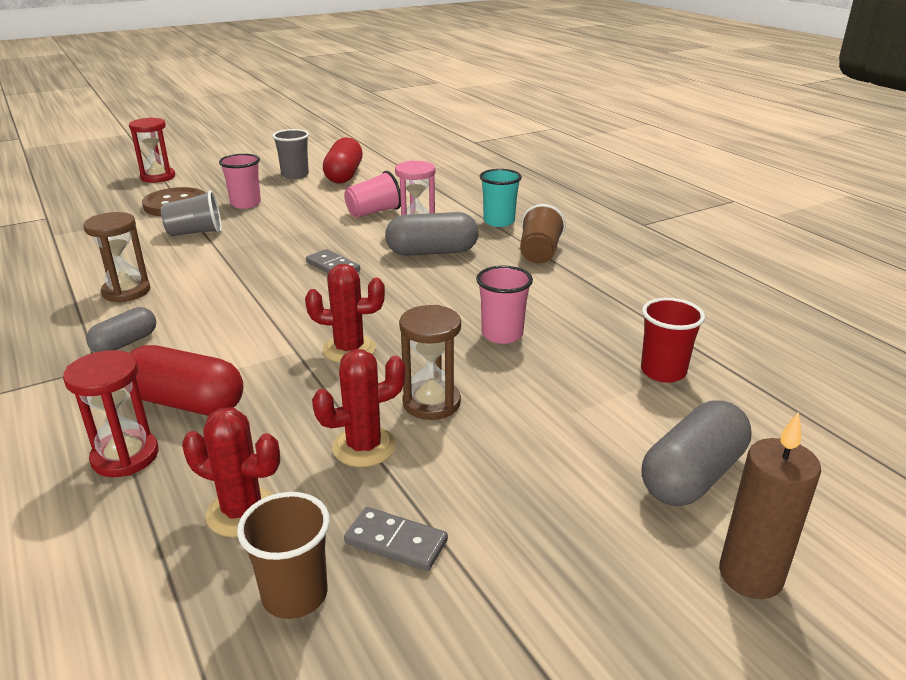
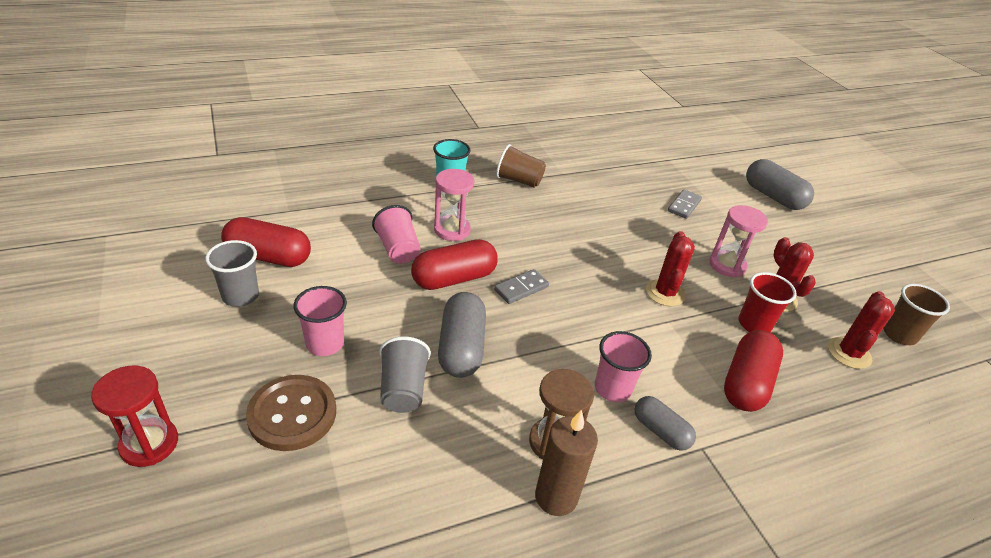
camera: 85 degrees left, 10 degrees up
(125, 456) = (815, 414): red hourglass -> none
(338, 237) = (454, 278): none -> red capsule
(396, 542) = (850, 296): grey domino -> grey domino (684, 206)
(431, 403) = (727, 265): brown hourglass -> pink hourglass
(432, 252) = (504, 229): grey capsule -> grey capsule (461, 348)
(502, 334) = (643, 222): pink cup -> pink cup (612, 388)
(663, 372) = (683, 178): red cup -> red cup (754, 324)
(750, 575) = (833, 203): brown candle -> brown candle (556, 497)

